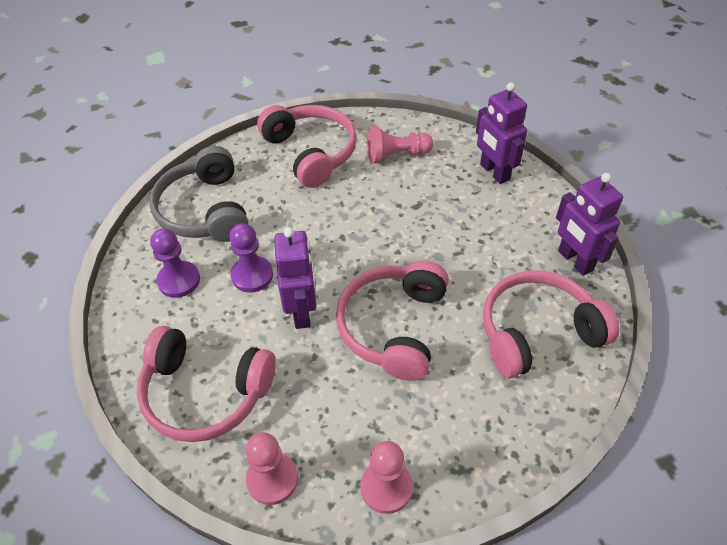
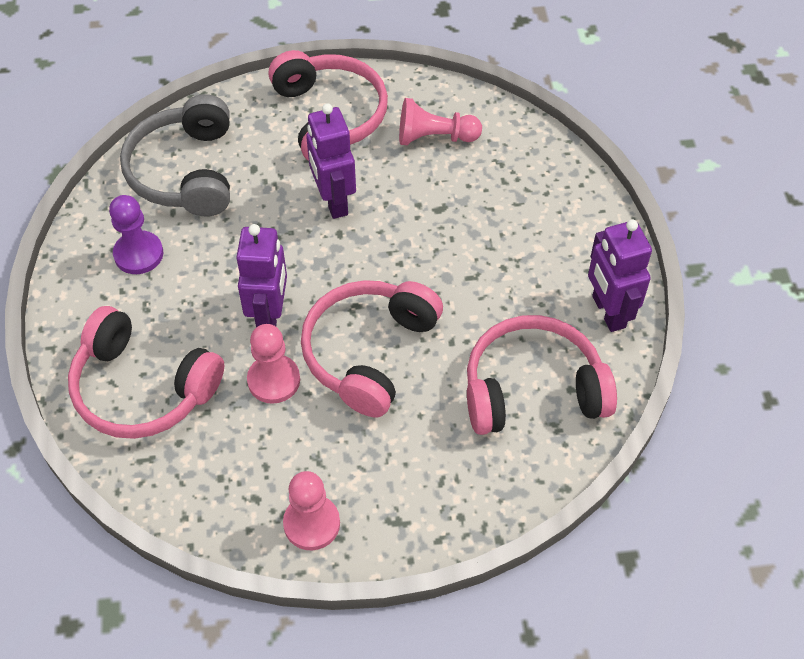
camera: 10 degrees right, 5 degrees up
(252, 275) = (223, 263): purple pawn -> none
(272, 479) = (194, 492): pink pawn -> pink pawn (274, 380)
(494, 172) = (549, 181): purple robot -> purple robot (333, 201)

